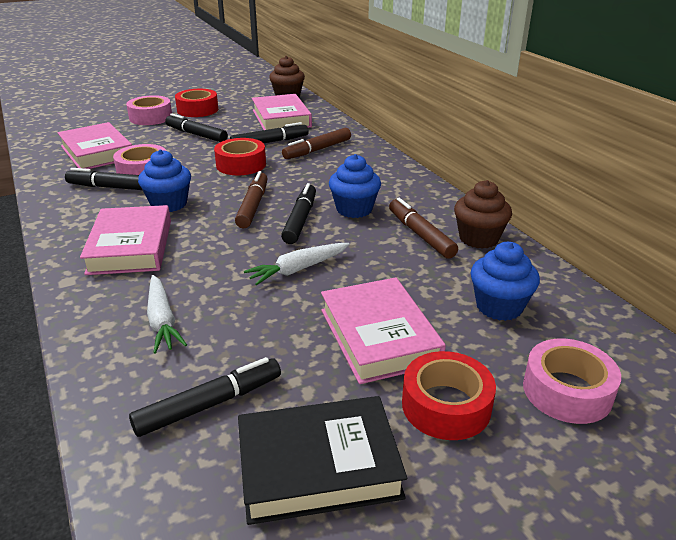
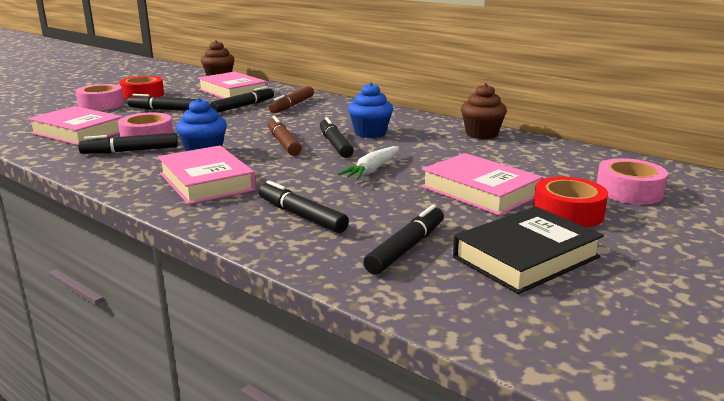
camera: 25 degrees left, 10 degrees down
(162, 321) = (301, 216): white carrot -> black marker
(241, 164) = (236, 122): red tape -> none
(420, 235) = (438, 138): brown marker -> none
(499, 307) = (539, 163): blue cupcake -> none

